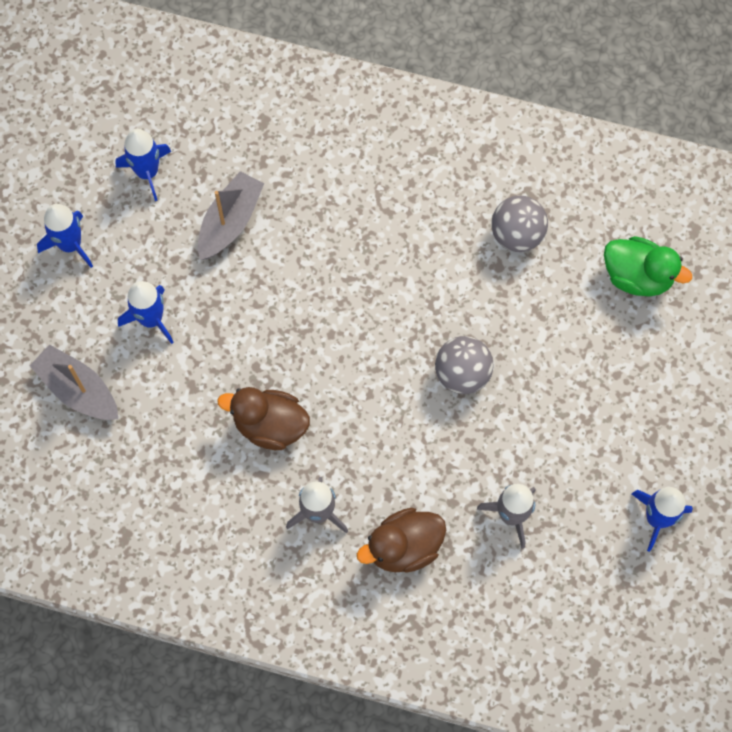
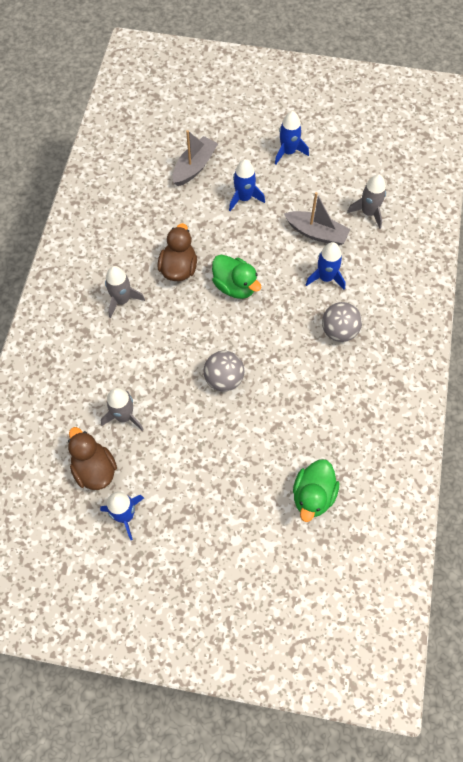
camera: 85 degrees right, 5 degrees down
(147, 172) = (344, 185): blue rocket -> blue rocket (326, 277)
(202, 146) = (368, 212): none -> grey rocket
(310, 346) = (235, 286): none -> green duck
(404, 547) = (100, 351): brown duck -> brown duck (94, 469)
(517, 235) = (334, 409): grey ball -> grey ball (339, 331)

